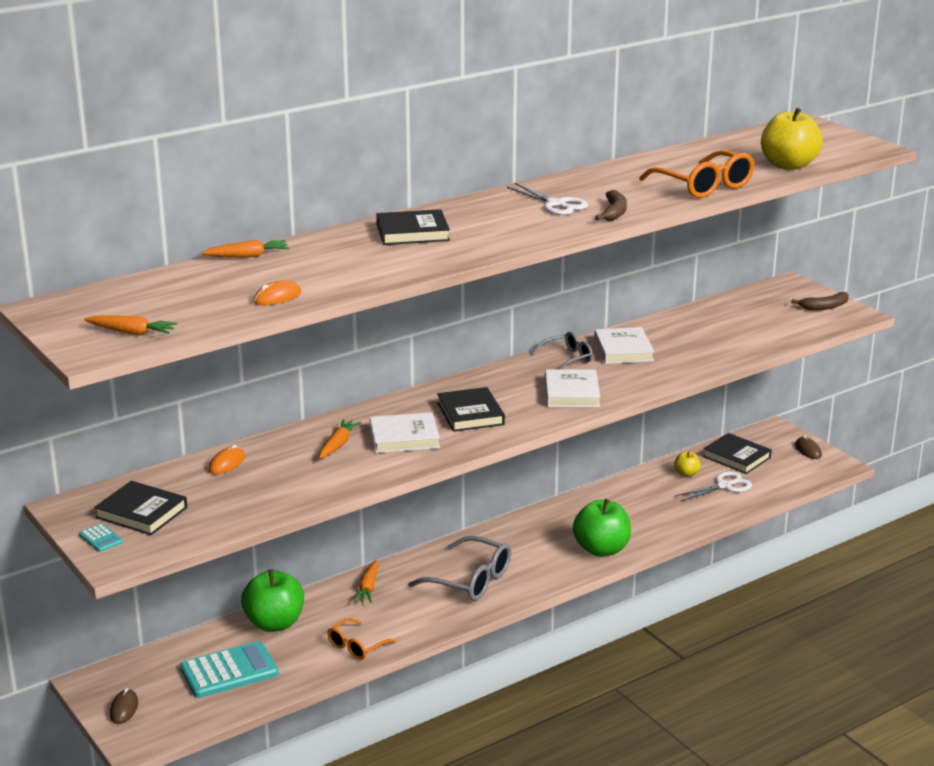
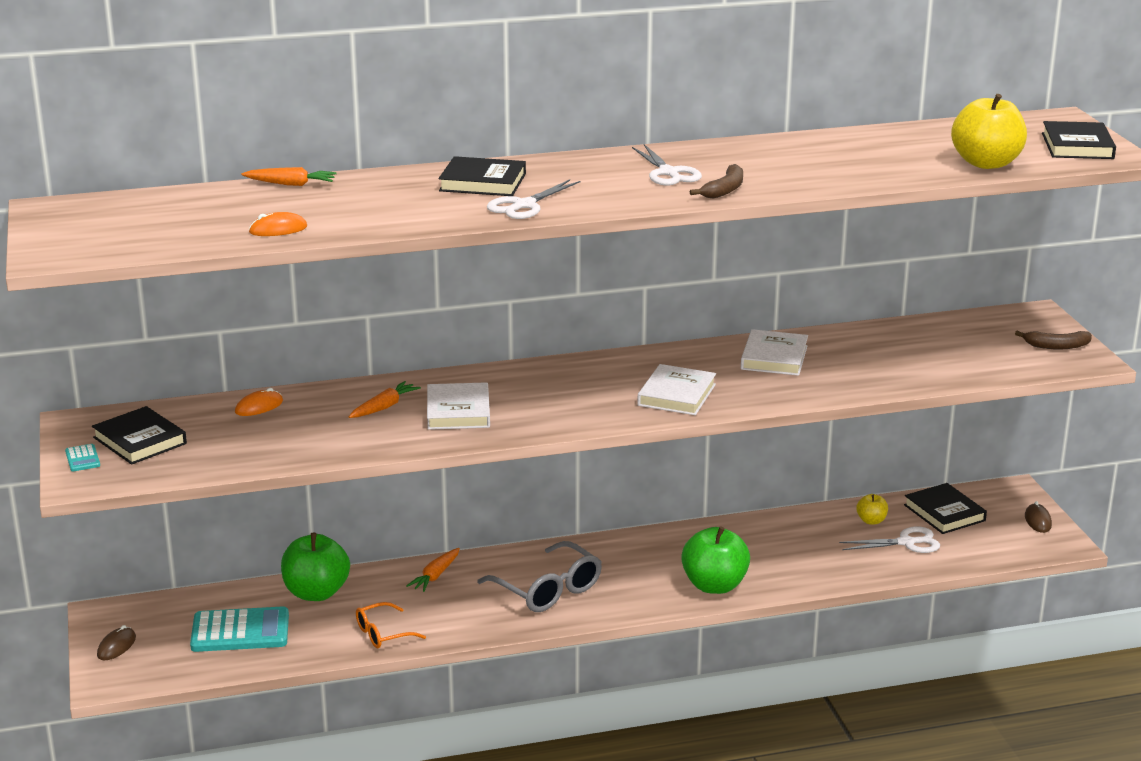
camera: 20 degrees right, 0 degrees up
(131, 332) = (105, 243): orange carrot -> none
(404, 437) = (458, 411): white book -> white book turned 75 degrees clockwise
(467, 247) = (524, 205): none -> white scissors
(470, 414) = (548, 399): black book -> black book (1077, 146)
(567, 358) = (703, 357): grey glasses -> none
(704, 186) = (859, 174): orange glasses -> none

